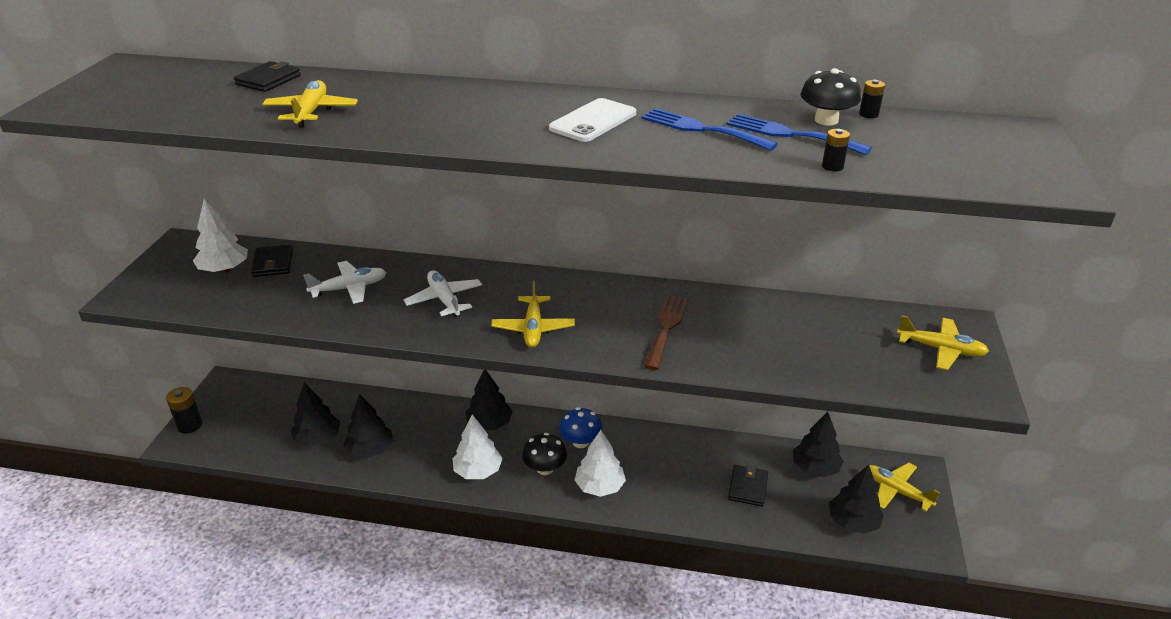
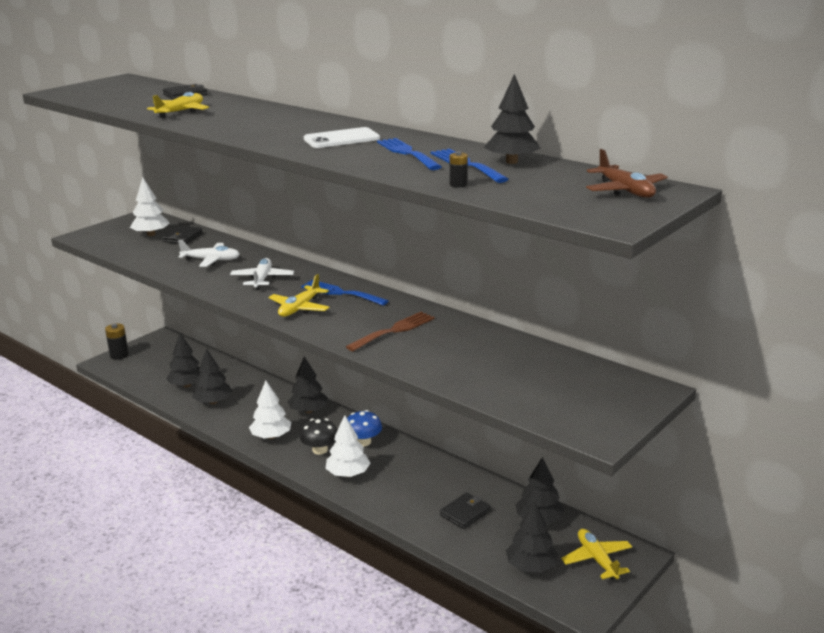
camera: 30 degrees right, 10 degrees down
(554, 294) = (340, 293): none -> blue fork
(826, 120) = (511, 162): black mushroom -> black tree
(868, 114) = (554, 164): black battery -> none
(941, 349) = (603, 399): yellow plane -> none
(991, 139) = (625, 191): none -> brown plane

